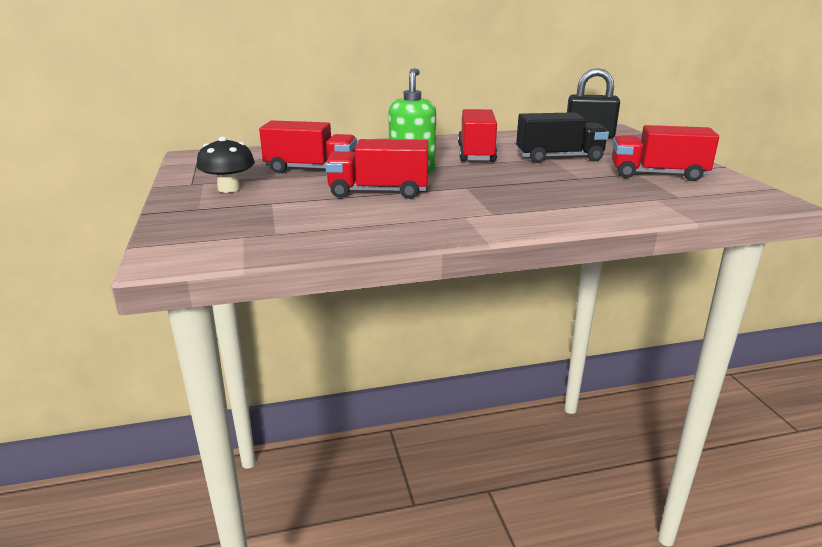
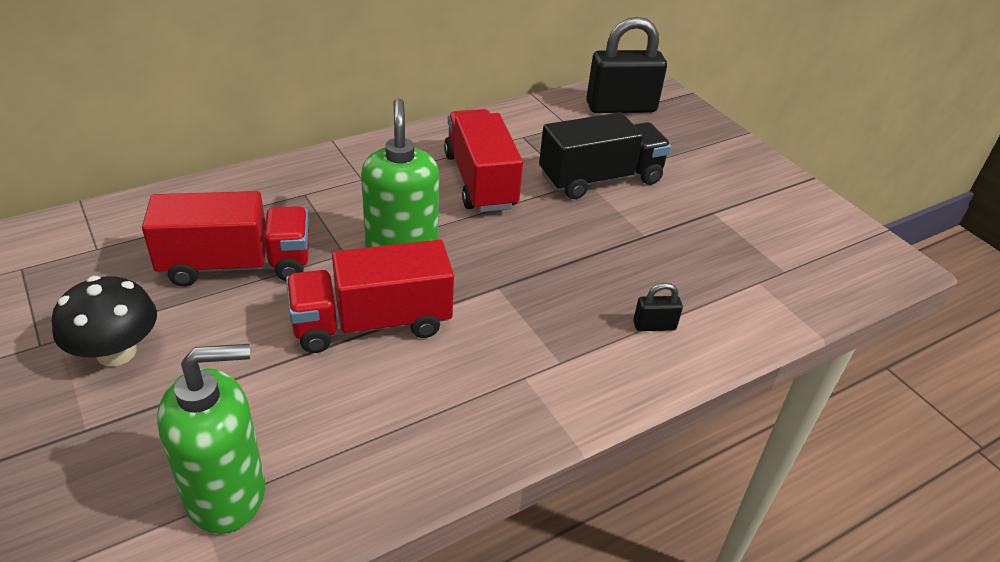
camera: 20 degrees left, 15 degrees up
(261, 233) = (226, 494): none -> green soap dispenser
(567, 207) = (654, 326): none -> black padlock
(657, 174) = (741, 212): red truck -> none

